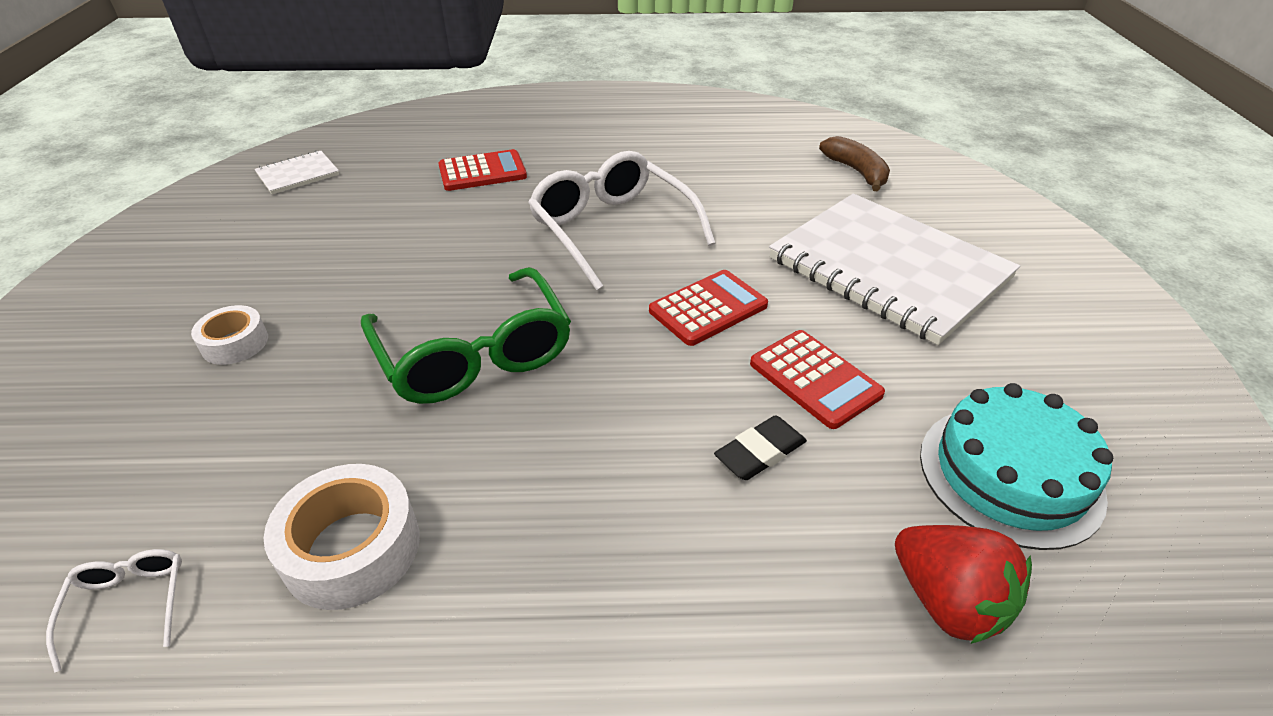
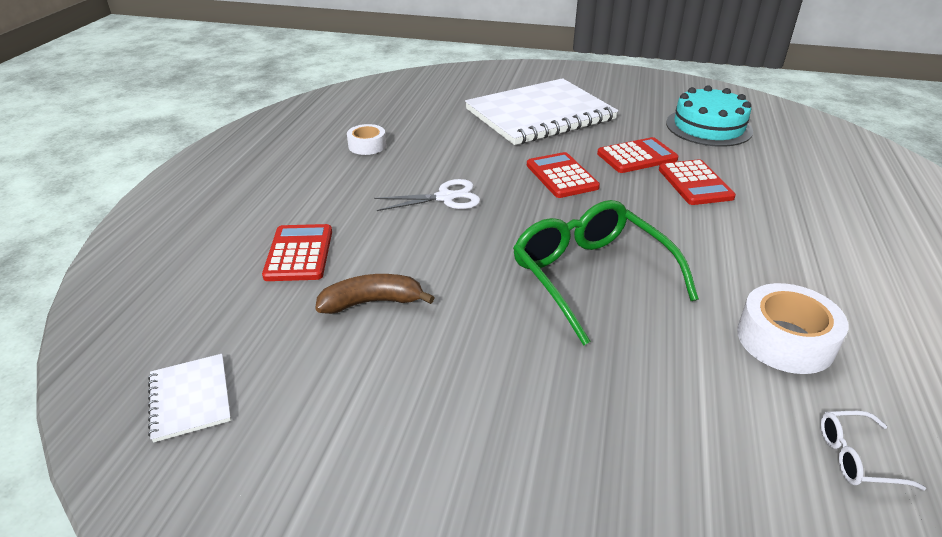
camera: 75 degrees left, 5 degrees down
(235, 343) = (543, 427): white tape -> white tape (367, 145)
(474, 354) = (590, 276): green glasses -> green glasses turned 105 degrees counterclockwise
(612, 229) = (446, 197): white glasses -> white scissors
(760, 452) = (695, 183): black eraser -> red calculator
(856, 171) = (423, 98): brown banana -> brown banana (372, 302)
(947, 601) = (784, 159): red strawberry -> none

